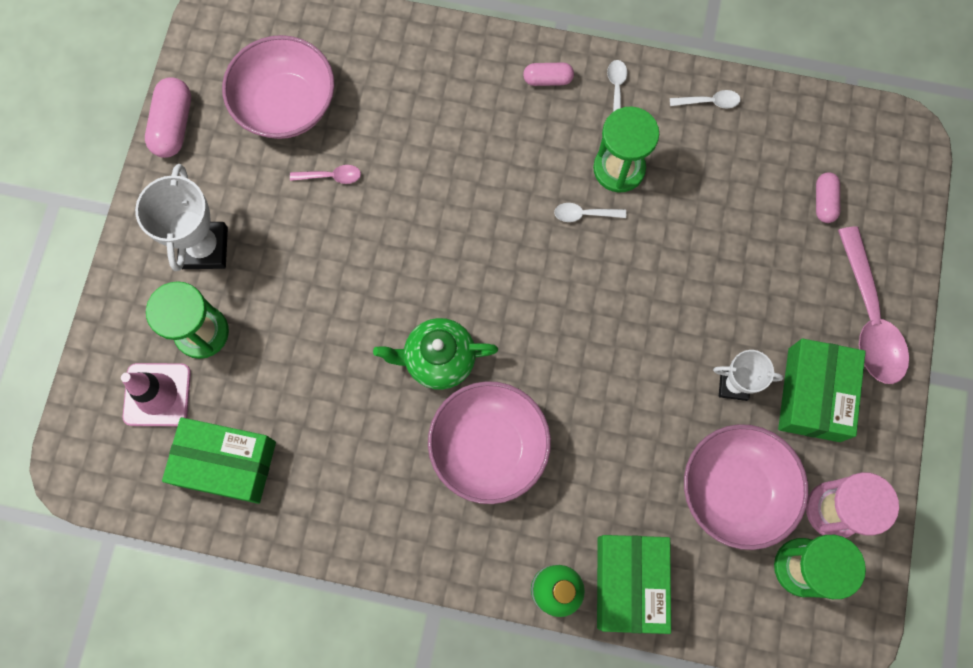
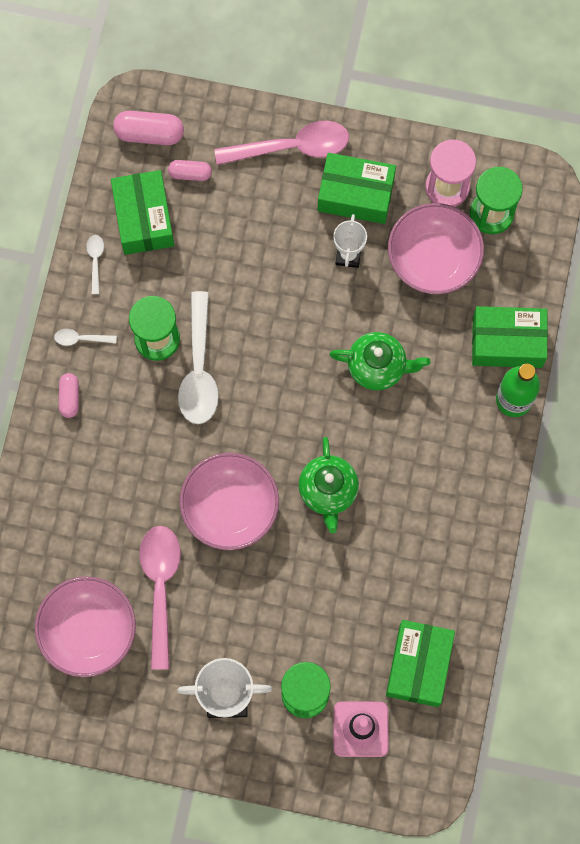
camera: 90 degrees left, 0 degrees up
(173, 125) = (107, 735): pink capsule -> pink capsule (149, 134)
(331, 176) = (160, 587): pink spoon -> pink spoon, size x2.23
(489, 447) = (402, 449): pink bowl -> pink bowl (230, 508)
(584, 214) = (199, 369): white spoon -> white spoon, size x2.23
(592, 419) = (377, 367): none -> green teapot
(764, 152) = (144, 218): none -> green box

